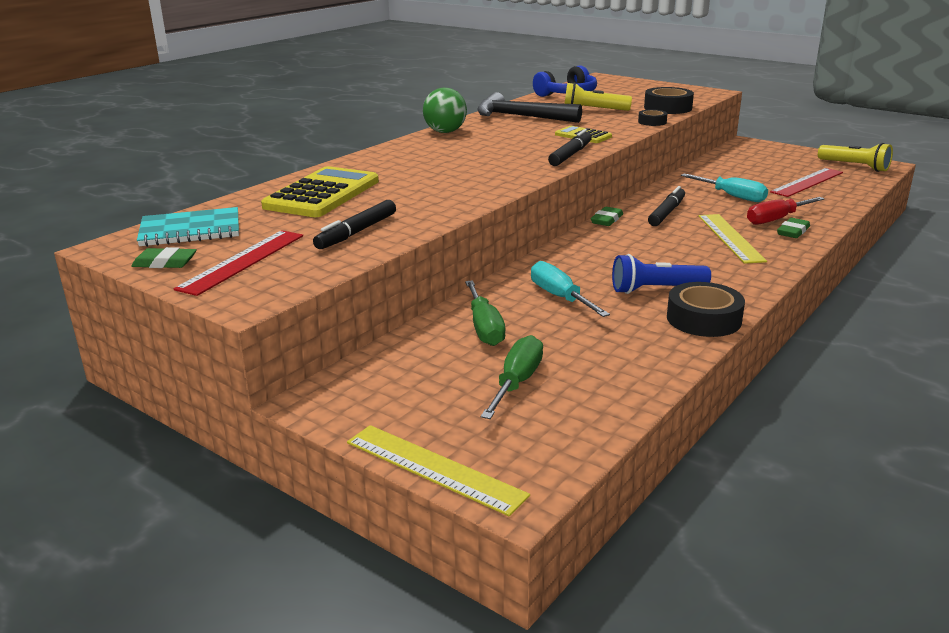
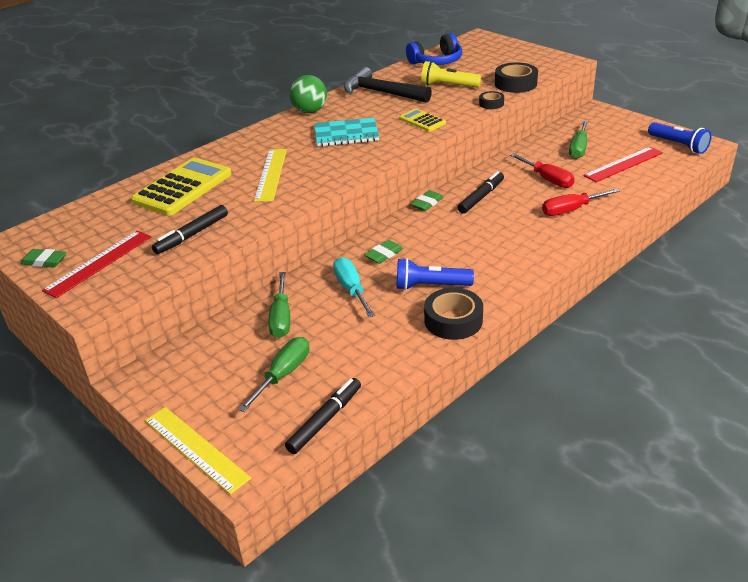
camera: 10 degrees right, 10 degrees up
(190, 230) = (73, 226): turquoise notebook -> turquoise notebook (346, 134)
(570, 155) = (399, 147): black marker -> black marker (324, 420)
(730, 238) = (520, 230): yellow ruler -> yellow ruler (271, 174)
(732, 196) = (547, 179): turquoise screwdriver -> red screwdriver
(749, 171) = (578, 148): none -> green screwdriver
(793, 231) = (578, 225): green eraser -> green eraser (384, 254)
(854, 166) = (678, 145): yellow flashlight -> blue flashlight

